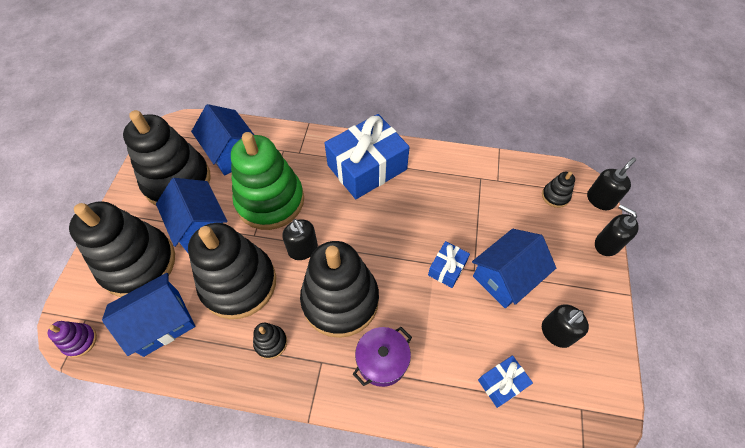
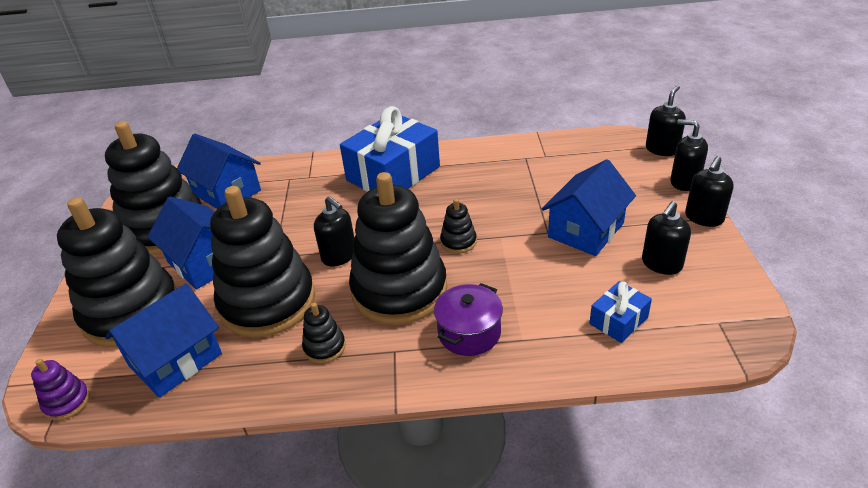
camera: 10 degrees left, 20 degrees down
(270, 201) = (286, 223): green stacking toy -> none
(447, 268) = (516, 237): blue gift -> none
(555, 196) = (613, 156): black stacking toy -> black stacking toy (458, 242)
(609, 291) = (704, 218): none -> black soap dispenser

